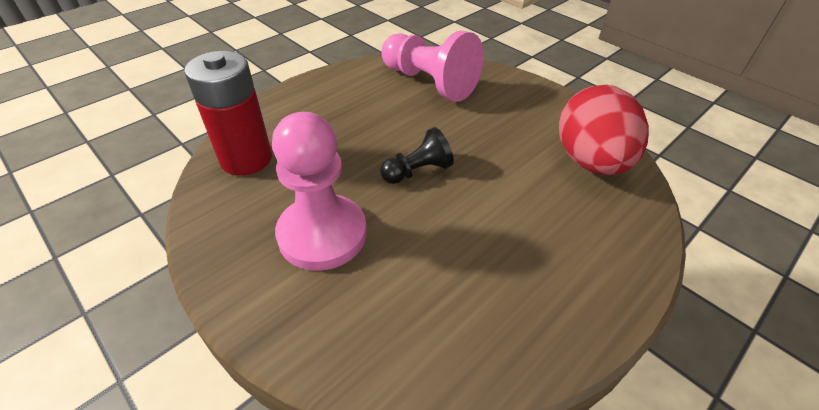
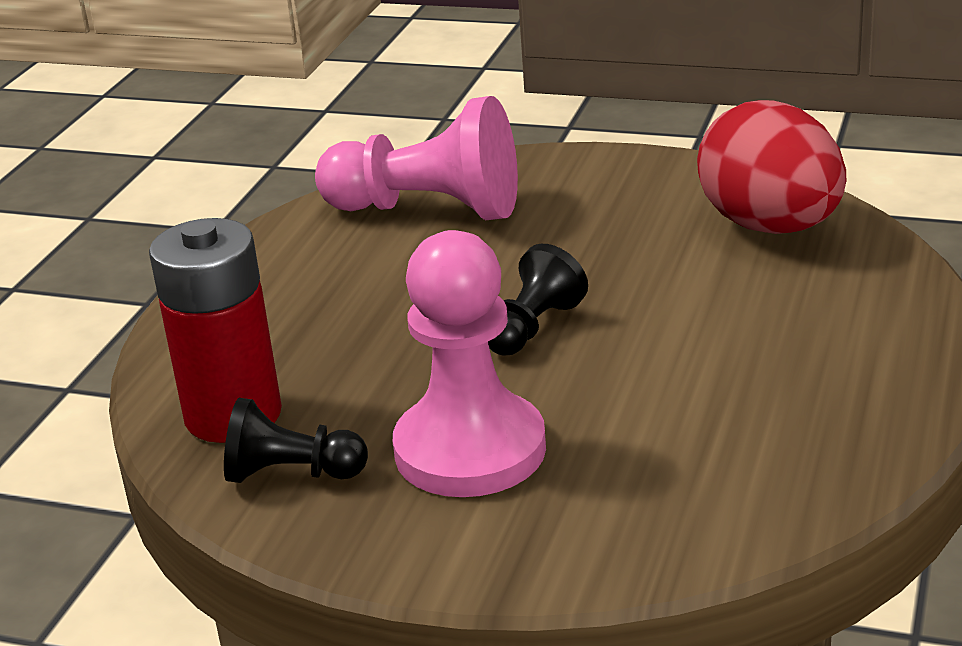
camera: 25 degrees left, 15 degrees down
(235, 206) = (292, 474): none -> black pawn

